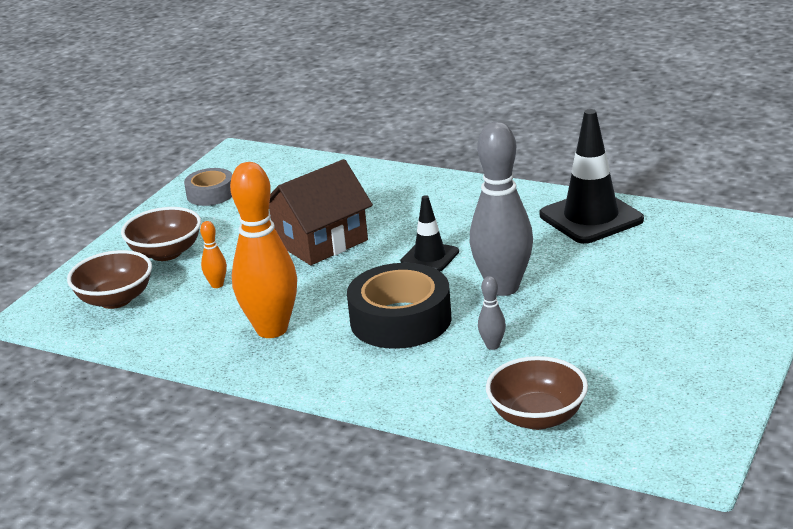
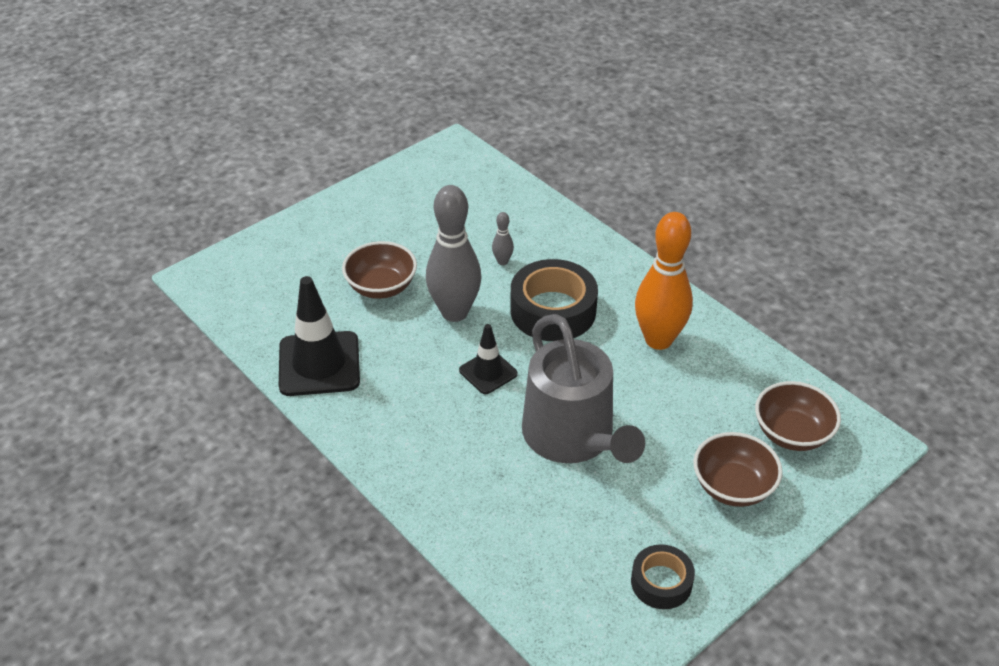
camera: 160 degrees left, 15 degrees up
(211, 194) = (661, 582): grey tape -> black tape
(217, 285) = (691, 414): orange bowling pin -> none
(321, 241) = (573, 437): brown house -> grey watering can
(537, 417) = (514, 200): brown bowl -> brown bowl (381, 287)

